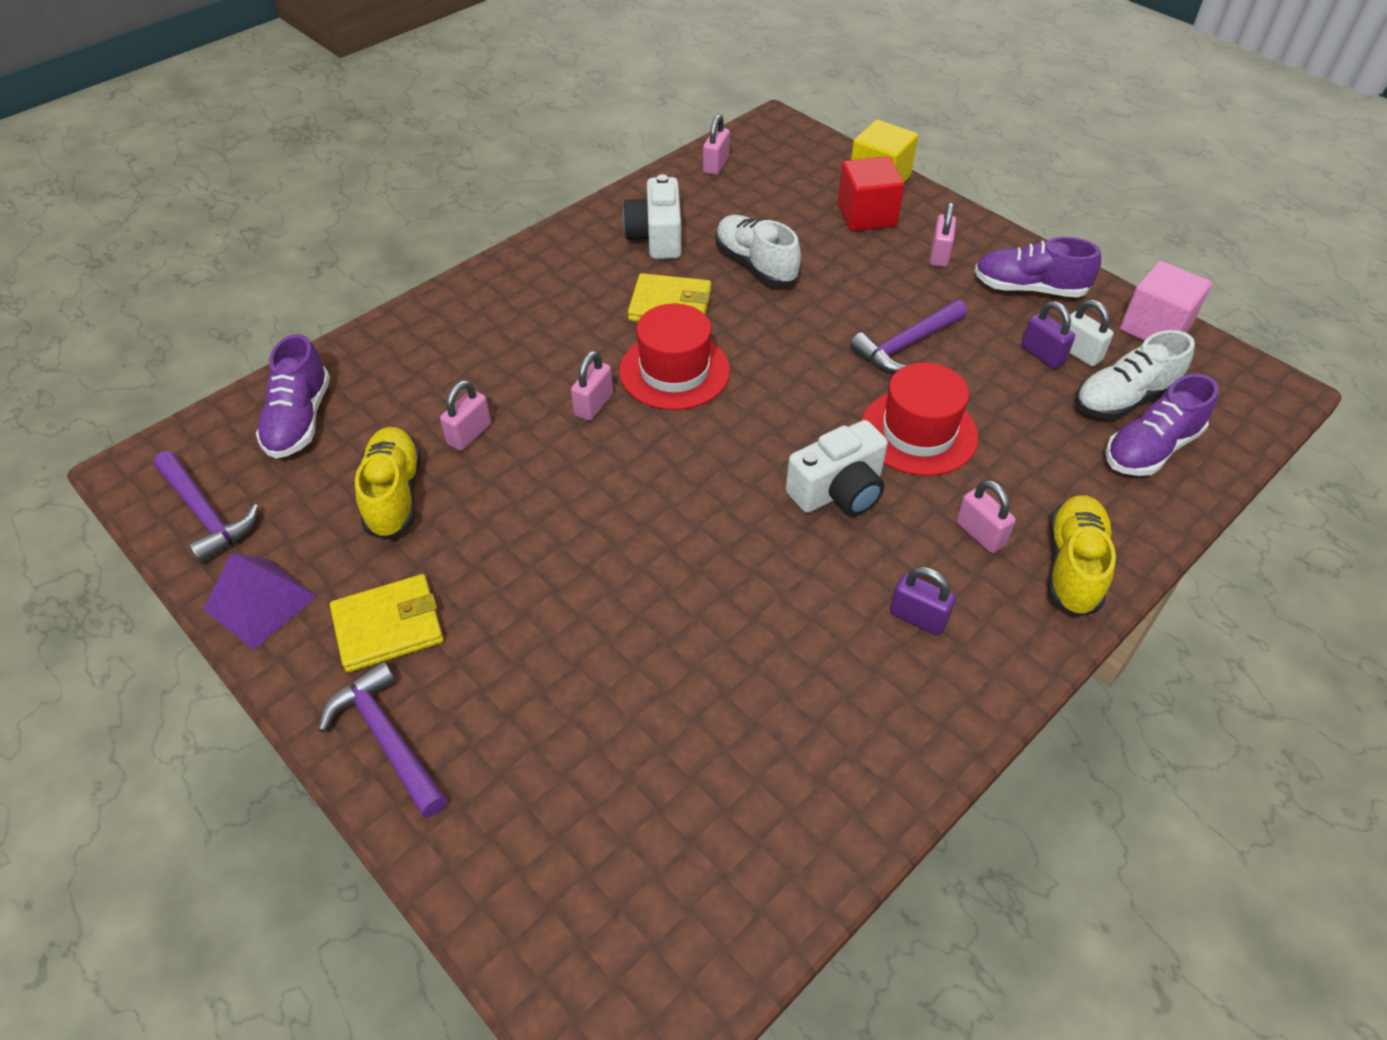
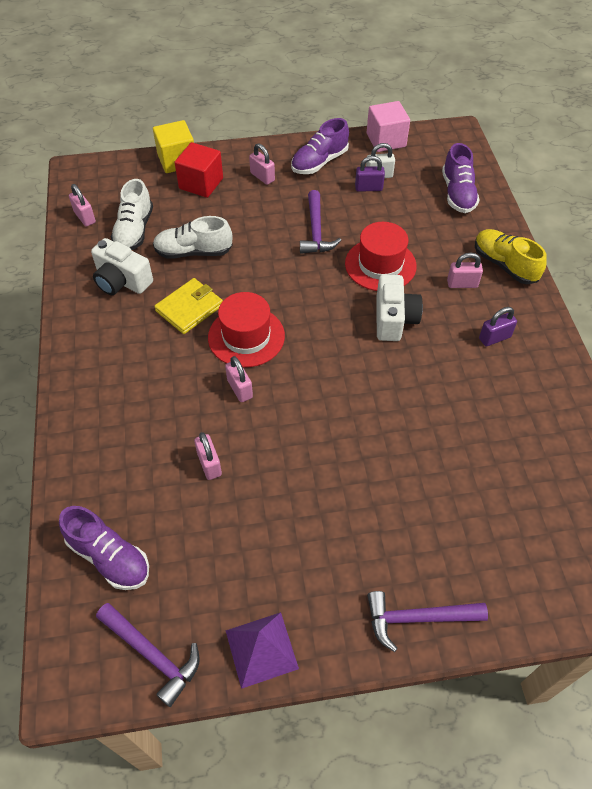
camera: 55 degrees left, 5 degrees up
(205, 514) = (152, 654): purple hammer -> purple hammer turned 45 degrees clockwise
(388, 626) = (334, 581): yellow wallet -> none
(394, 495) = (227, 530): yellow shoe -> none
(1124, 399) = (421, 181): white shoe -> white shoe (134, 231)

